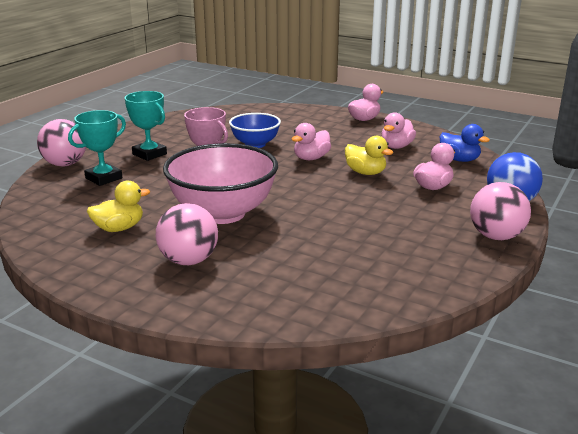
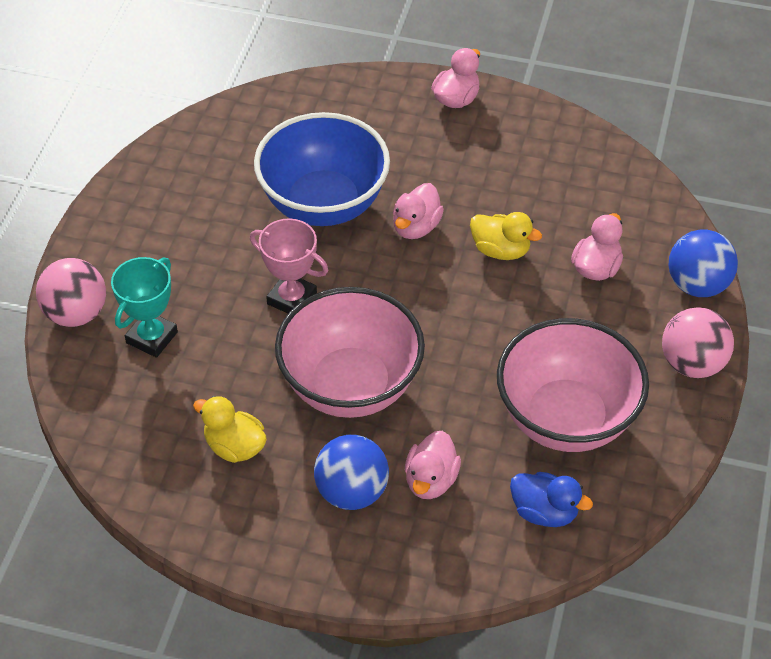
camera: 15 degrees left, 25 degrees up
(119, 228) = (234, 447): yellow duck -> yellow duck turned 105 degrees counterclockwise
(149, 154) = (184, 262): turquoise trophy -> none
(189, 261) = (352, 492): pink ball -> blue ball
(255, 144) = (324, 204): blue bowl -> blue bowl, size x1.76
(380, 249) = (566, 418): none -> pink bowl
(396, 146) = (523, 171): pink duck -> pink duck (431, 480)
(459, 160) = (615, 191): blue duck -> blue duck (544, 512)

